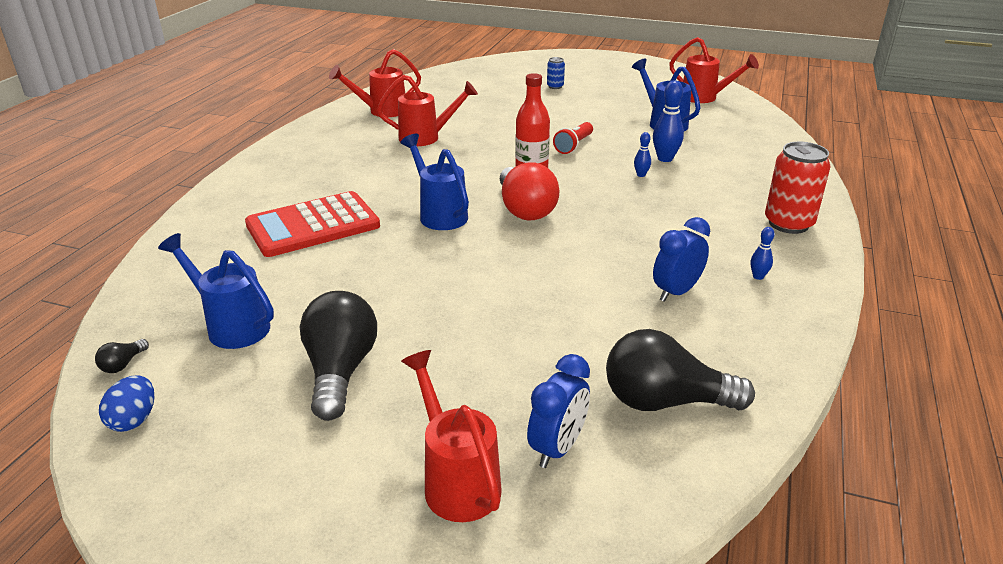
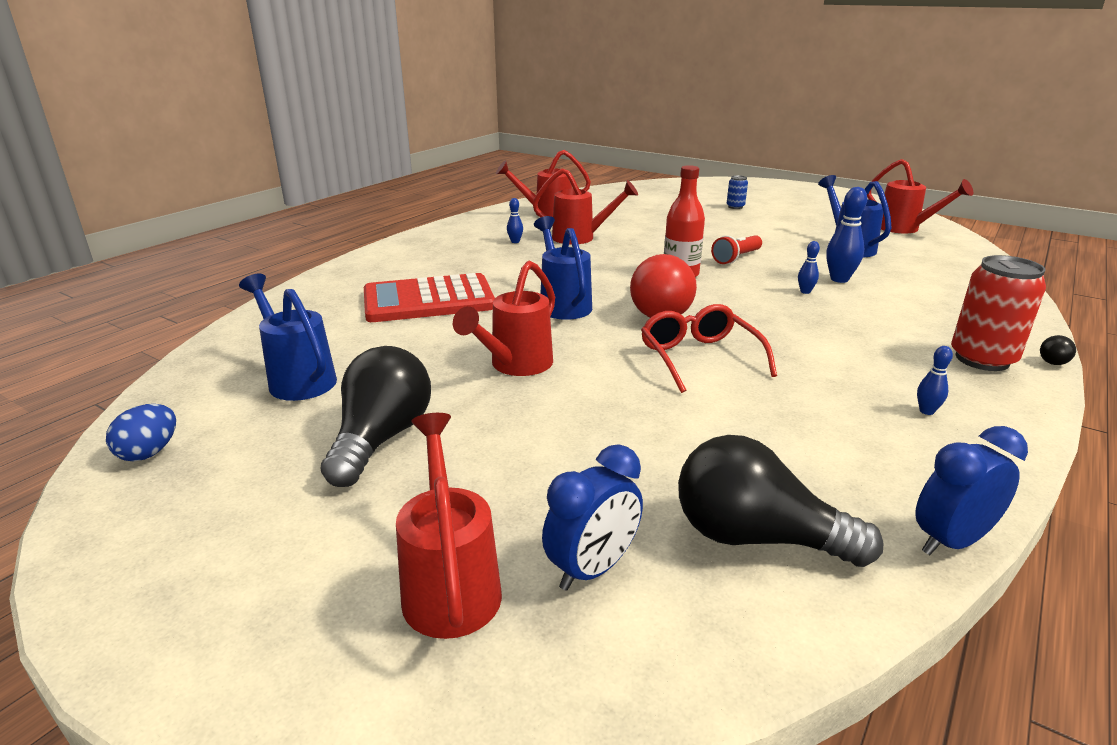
camera: 15 degrees right, 5 degrees down
(123, 364) = (174, 399): black light bulb -> black light bulb (1054, 360)
(365, 149) = (515, 241): none -> blue bowling pin
(424, 283) = (515, 366): none -> red watering can
(575, 253) = (699, 357): none -> red glasses
(676, 292) = (811, 414): blue clock -> blue clock (950, 541)

